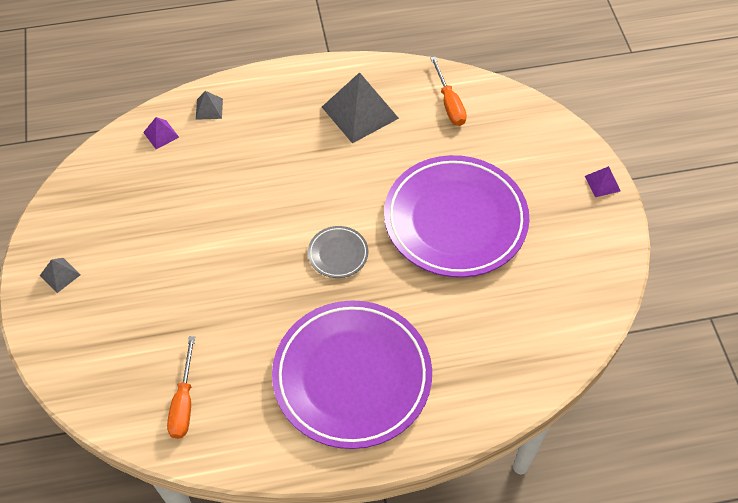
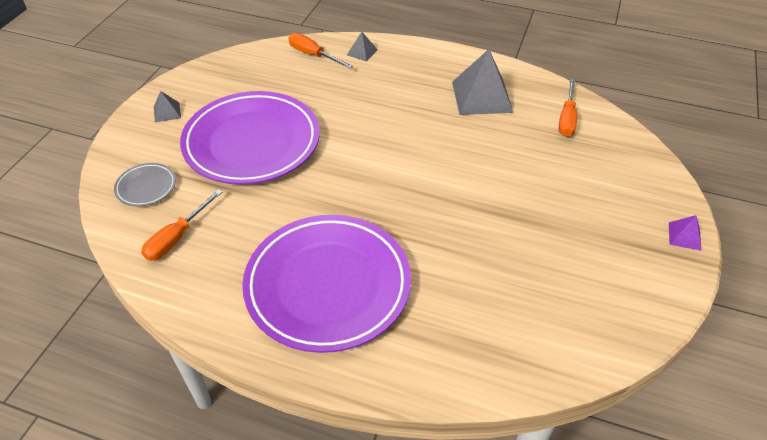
camera: 30 degrees right, 10 degrees down
(161, 134) = (313, 55): purple pyramid -> orange screwdriver
(338, 254) = (387, 187): grey plate -> grey plate (146, 187)
(455, 220) = (512, 205): purple plate -> purple plate (252, 143)

